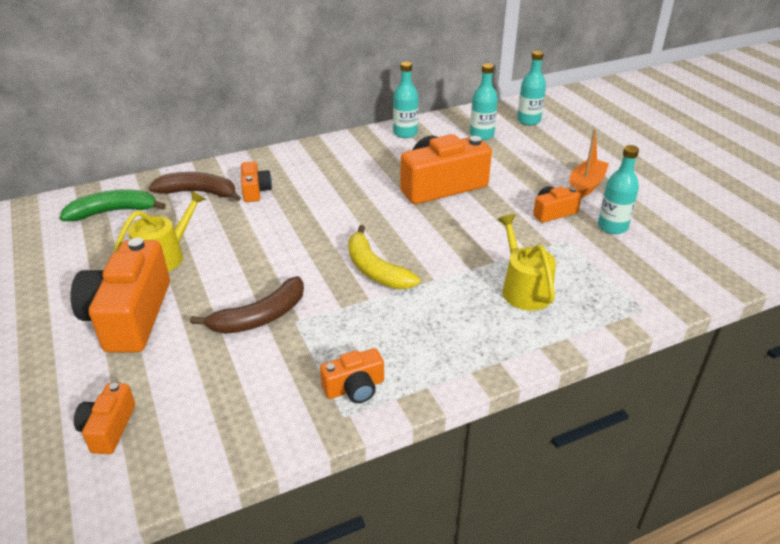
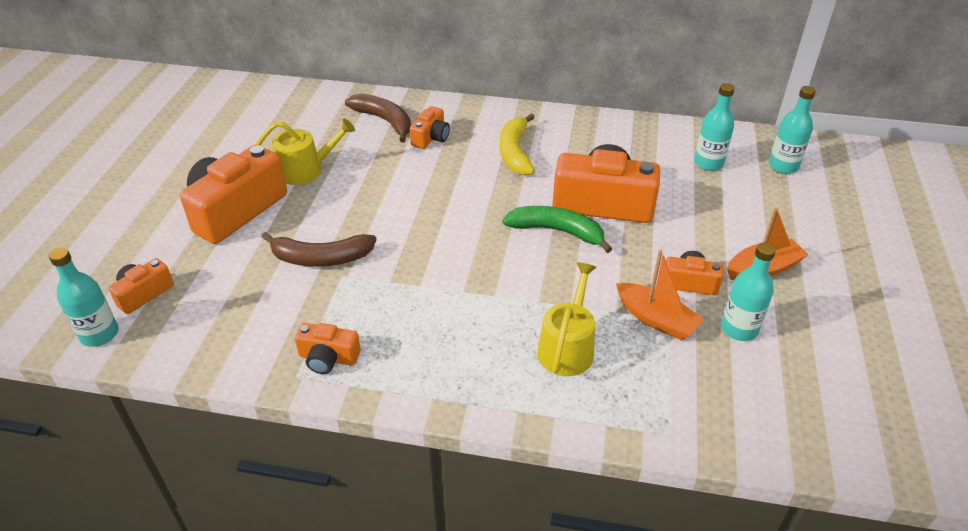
camera: 35 degrees right, 5 degrees up
(113, 212) = (307, 113): green banana -> green banana (557, 231)
(375, 270) = (453, 261): yellow banana -> yellow banana (515, 152)
(405, 133) = (628, 131): turquoise bottle -> turquoise bottle (99, 334)
(558, 244) = (656, 319): none -> orange boat

